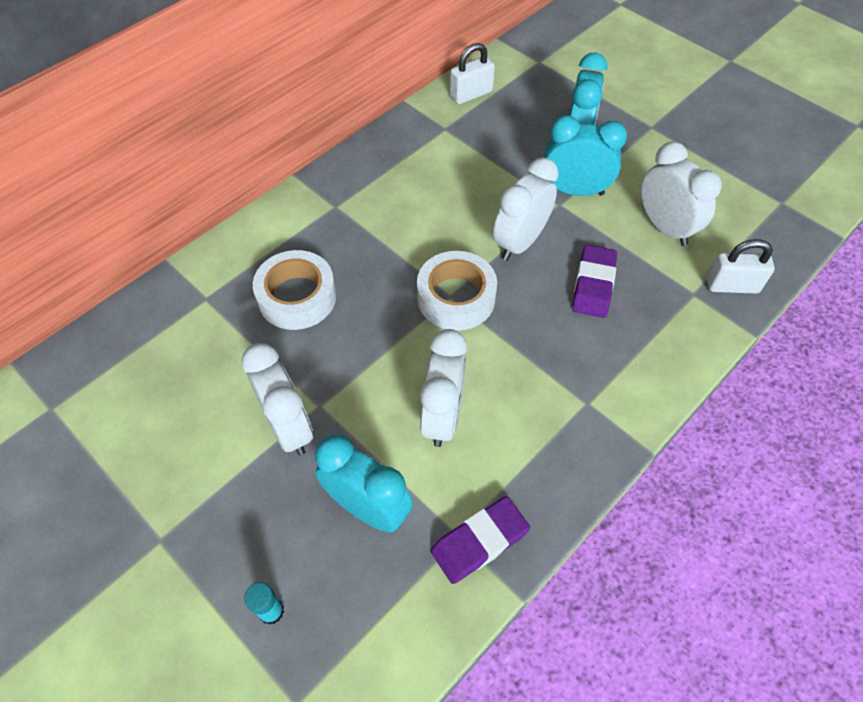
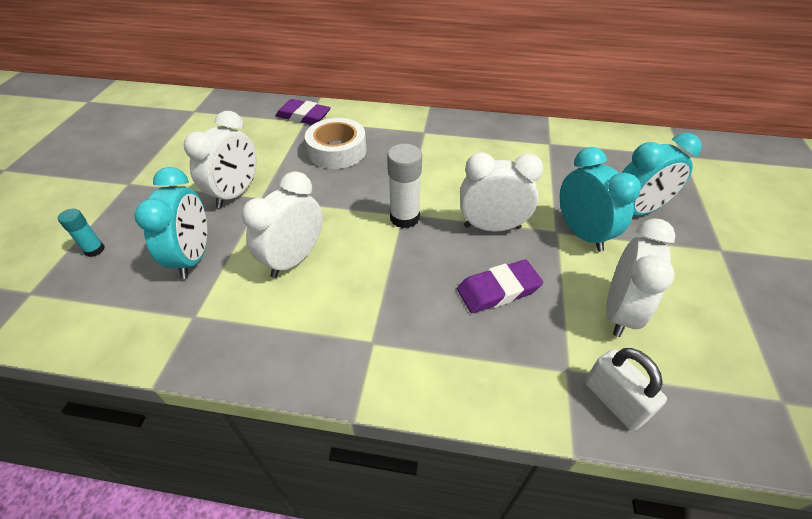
camera: 55 degrees right, 10 degrees down
(442, 416) = (294, 259): white clock -> white clock turned 150 degrees clockwise
(456, 298) = (404, 218): white tape -> white glue stick
(471, 94) = (597, 140): white padlock -> none
(479, 541) = (194, 332): purple eraser -> purple eraser (303, 116)

